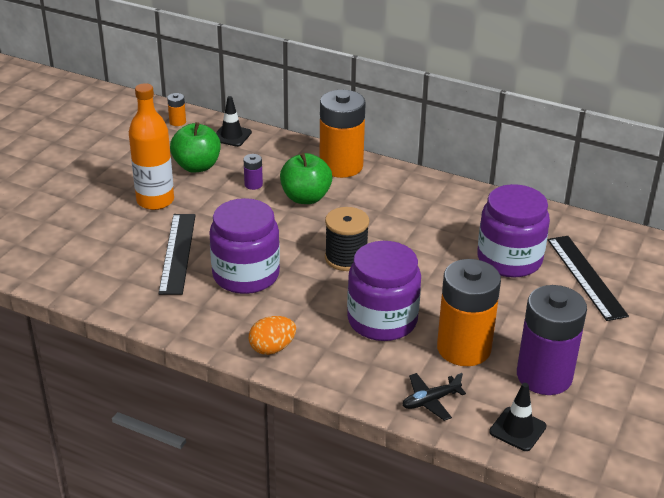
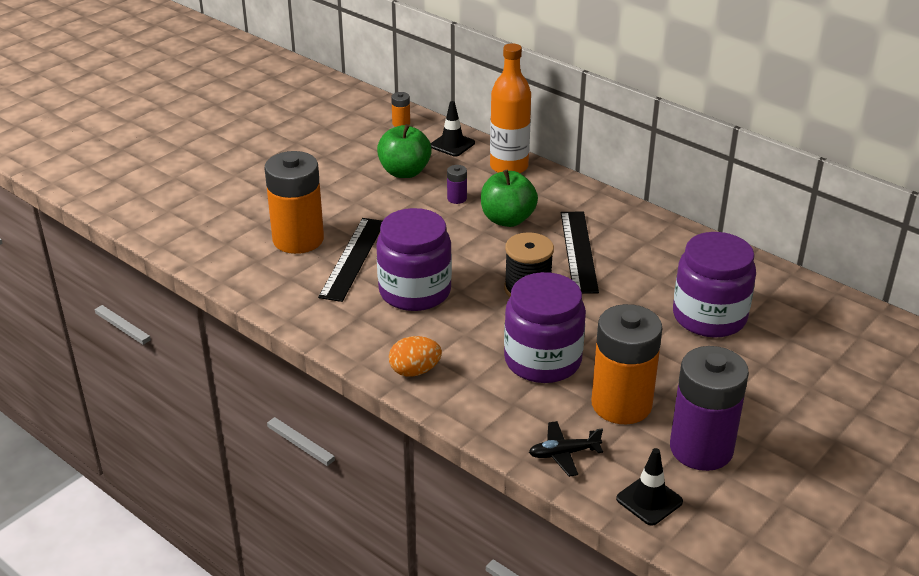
camera: 15 degrees right, 0 degrees up
(155, 201) = (349, 202): orange bottle -> orange bottle (509, 167)
(341, 166) = (558, 191): orange battery -> orange battery (298, 239)
(586, 277) = (791, 348): black ruler -> black ruler (578, 251)

